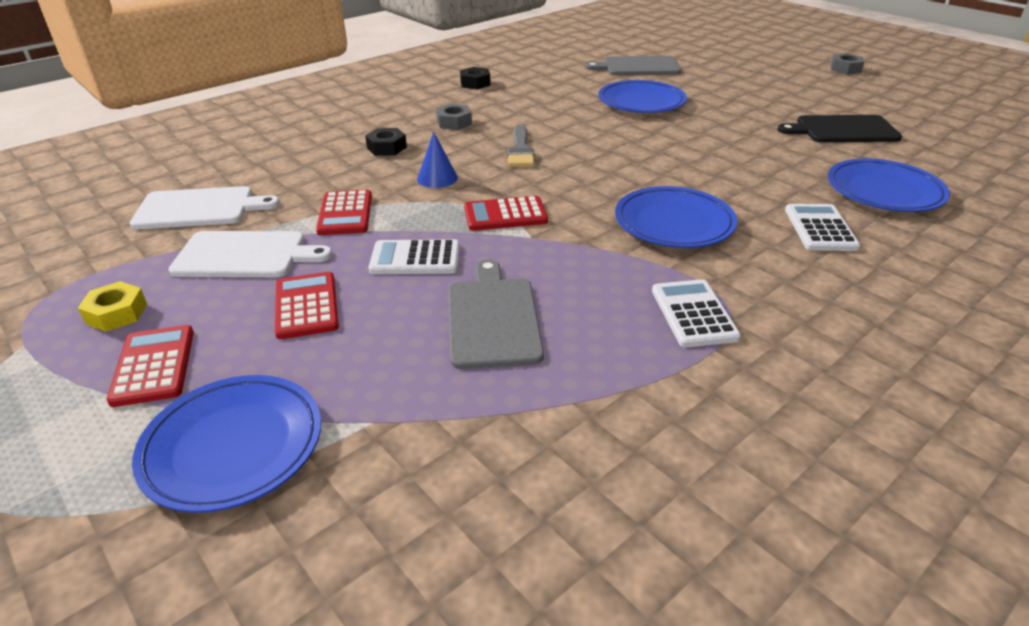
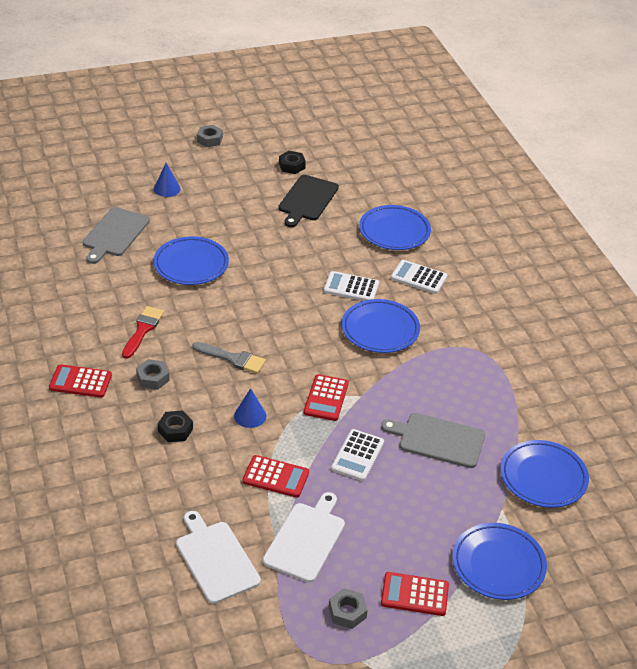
camera: 70 degrees left, 5 degrees up
(116, 313) = (347, 612): yellow nut -> grey nut
(199, 208) = (215, 559): white cutting board -> white cutting board turned 45 degrees counterclockwise
(306, 306) = (385, 517): red calculator -> red calculator (80, 382)
(475, 83) = (72, 340): black nut -> black nut (292, 166)
(479, 461) = (543, 477): none -> blue plate
(519, 104) = (143, 330): none -> red brush
(693, 314) = (471, 363): white calculator -> white calculator (351, 287)
(736, 70) = (167, 189): none -> blue cone

